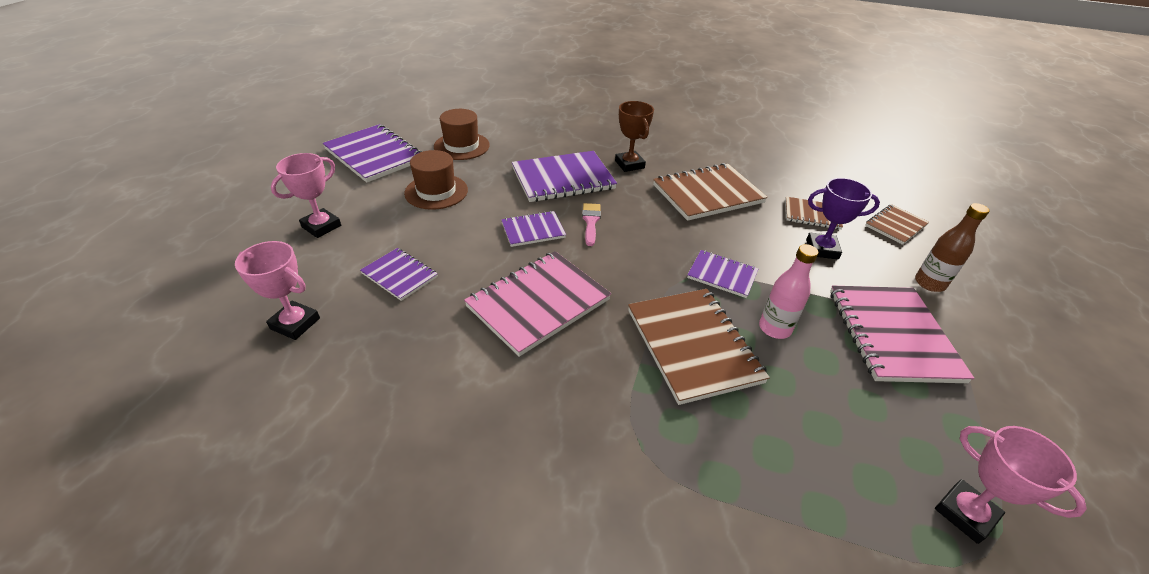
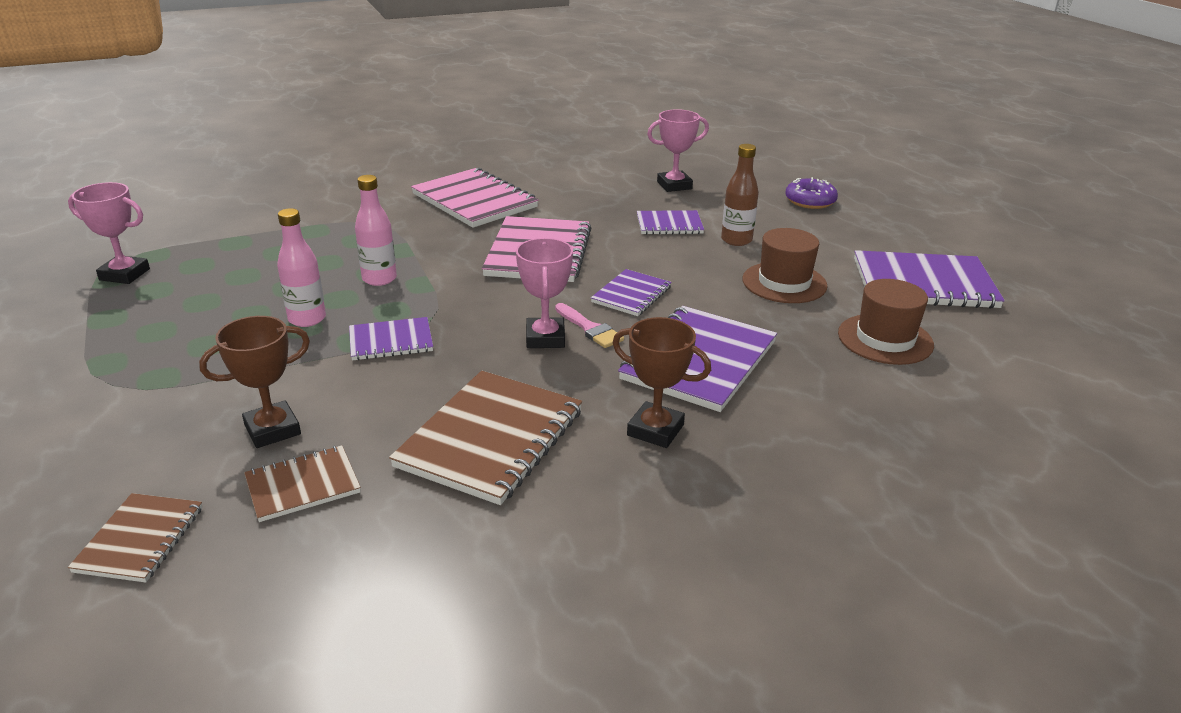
camera: 140 degrees right, 10 degrees down
(261, 238) = (810, 201): none -> purple donut
(321, 226) = (794, 222): pink trophy -> pink trophy (545, 338)
(693, 345) = (379, 279): brown notebook -> pink bottle
(822, 249) = (272, 430): purple trophy -> brown trophy
(892, 335) = (169, 364): pink notebook -> pink notebook (474, 201)
(929, 283) = (101, 450): brown bottle -> brown bottle (736, 240)

